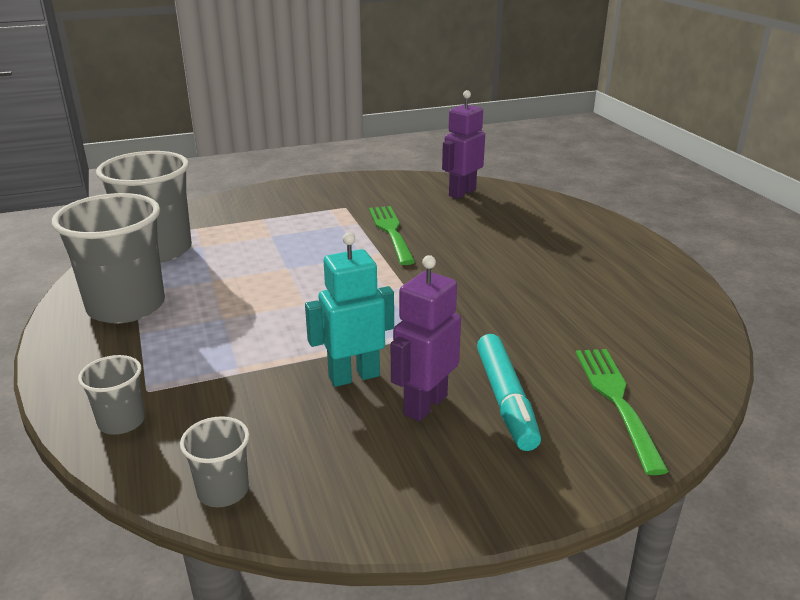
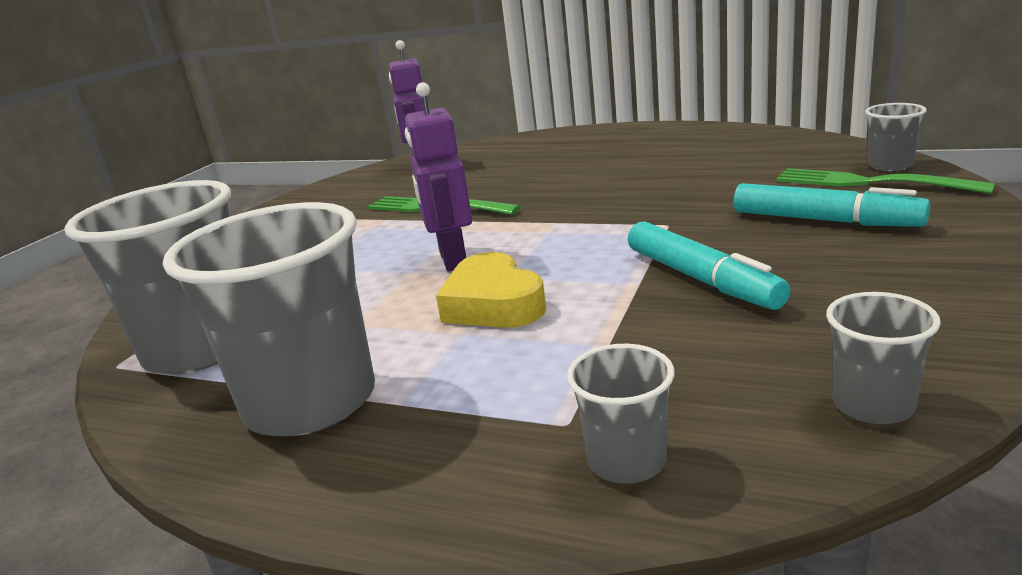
camera: 45 degrees left, 5 degrees down
(264, 313) = (493, 304): none -> yellow heart
(354, 376) = (701, 279): turquoise robot -> turquoise marker
(425, 405) = (796, 255): purple robot -> purple robot (452, 260)
(675, 402) = (890, 165): none -> grey cup

